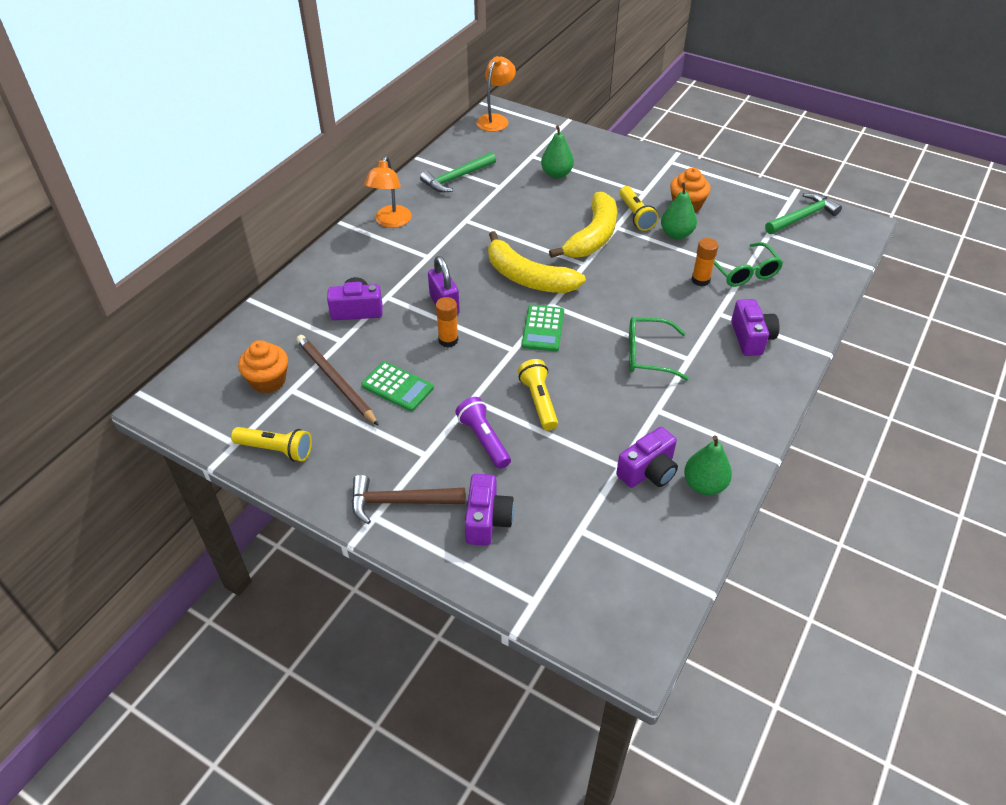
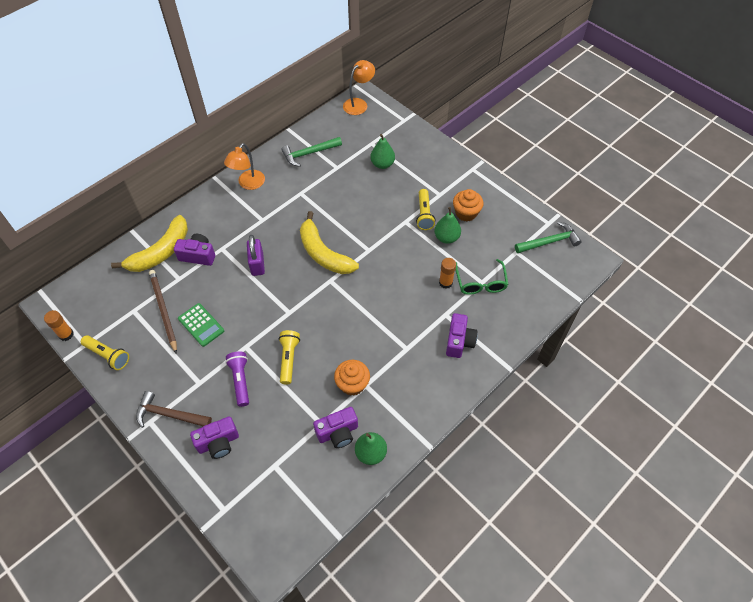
camera: 15 degrees right, 10 degrees up
(268, 381) = (121, 300): orange cupcake -> orange cupcake (352, 384)
(448, 340) = (248, 294): orange glue stick -> orange glue stick (66, 334)
(487, 520) = (218, 443): purple camera -> purple camera turned 45 degrees clockwise
(543, 328) = (316, 299): green calculator -> none
(592, 236) = (384, 227): yellow banana -> yellow banana (161, 252)
(648, 355) = (379, 339): green glasses -> none

